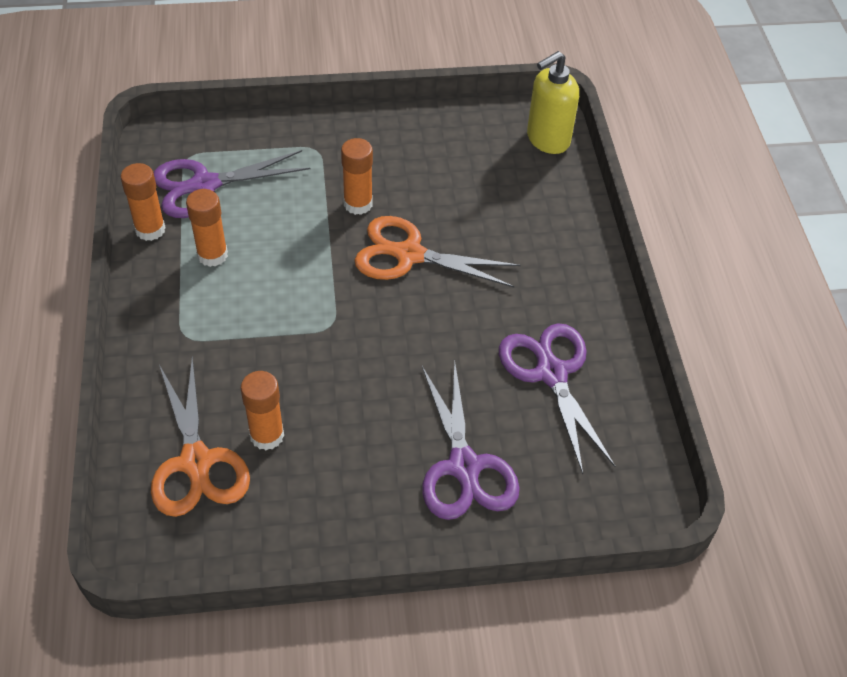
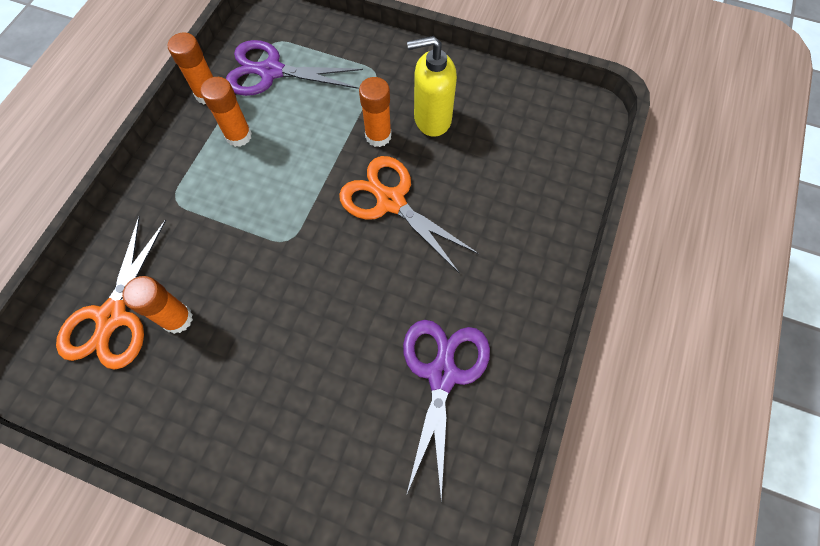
camera: 30 degrees right, 15 degrees up
(464, 466) = (312, 430): purple scissors -> none
(547, 139) = (578, 138): yellow soap dispenser -> yellow soap dispenser (432, 119)

